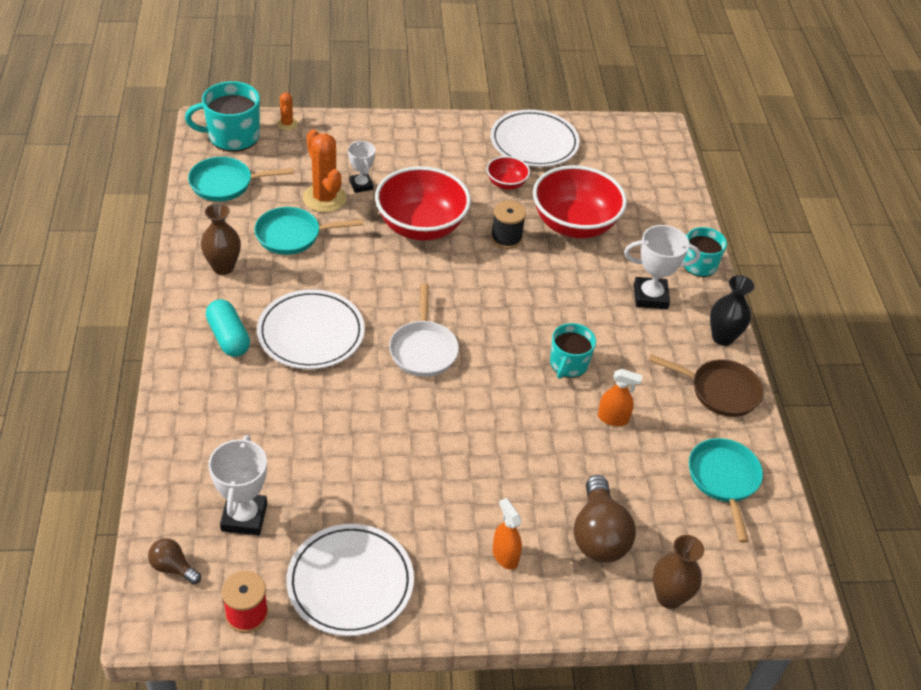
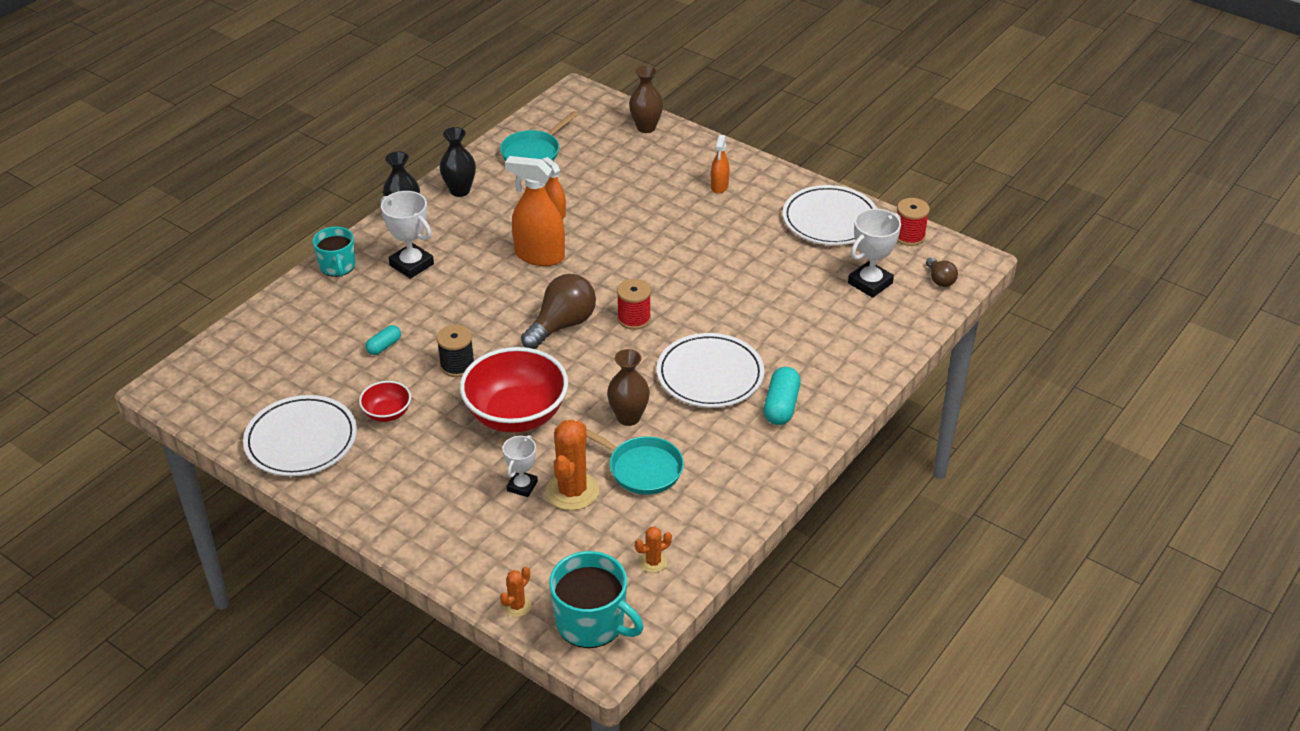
camera: 135 degrees left, 5 degrees down
(223, 267) = (733, 471): brown vase -> brown vase (628, 417)
(225, 184) = (653, 562): turquoise pan -> orange cactus
(423, 349) = (634, 318): white pan -> red spool
(568, 364) = (539, 256): turquoise mug -> orange spray bottle
(574, 224) = (384, 346): red bowl -> turquoise capsule
(598, 535) = (649, 168): brown light bulb -> brown light bulb (562, 325)
(719, 391) = (460, 190): brown pan -> black vase

